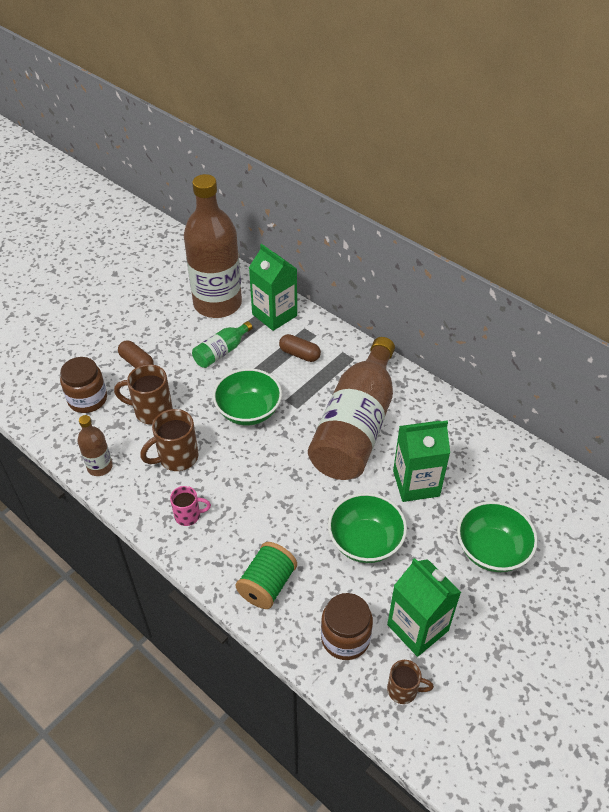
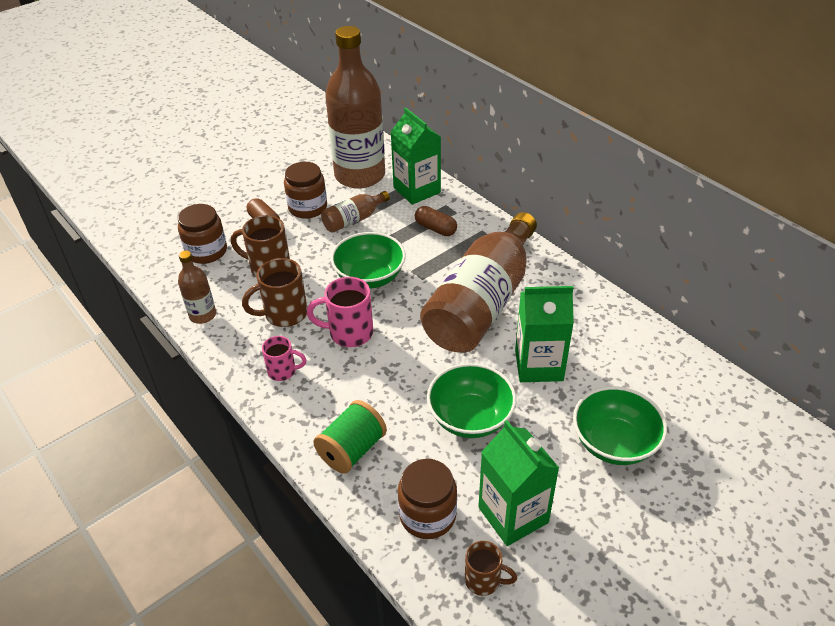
camera: 10 degrees right, 5 degrees down
(175, 343) = (308, 207): none -> brown jar
(221, 352) = (354, 220): green bottle -> brown bottle
(241, 470) = (349, 333): none -> pink mug

